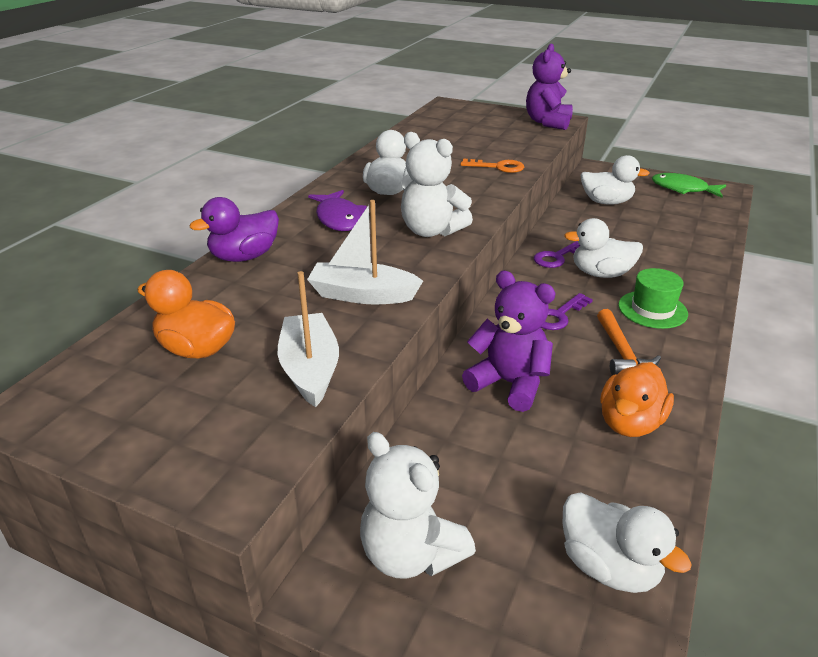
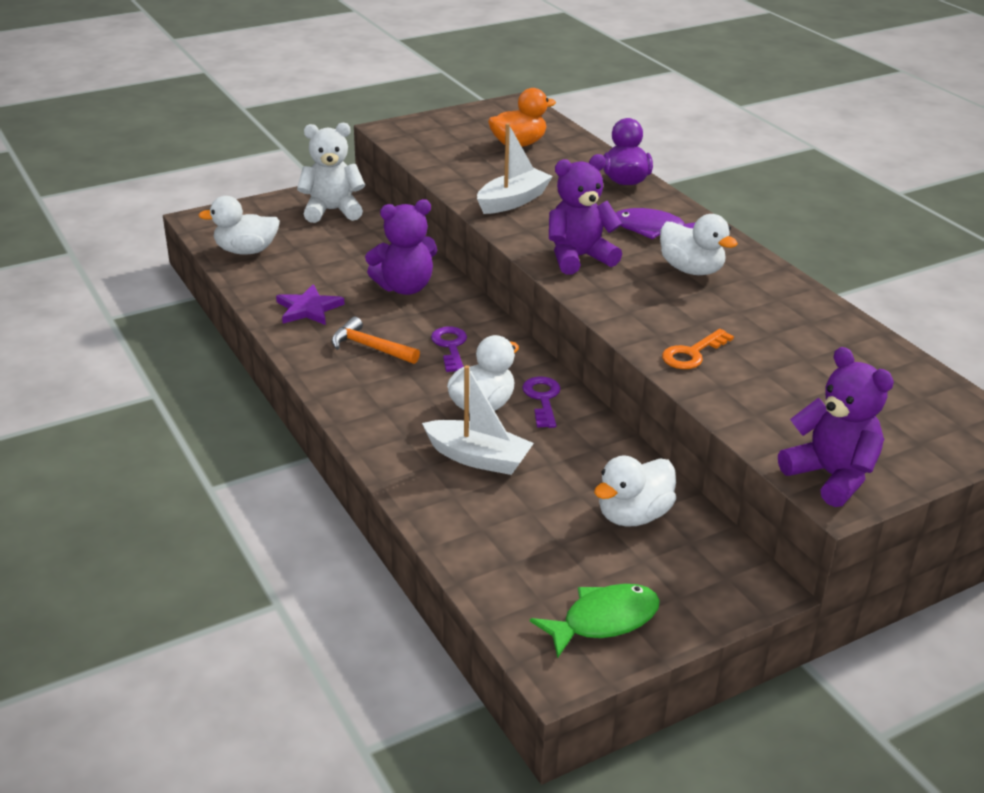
camera: 125 degrees right, 0 degrees up
(310, 369) = (453, 165): white boat -> white boat (478, 458)
(431, 231) = (579, 258): white teddy bear -> purple teddy bear
(630, 423) = (308, 309): orange duck -> purple star
(652, 309) = (395, 397): green hat -> none

